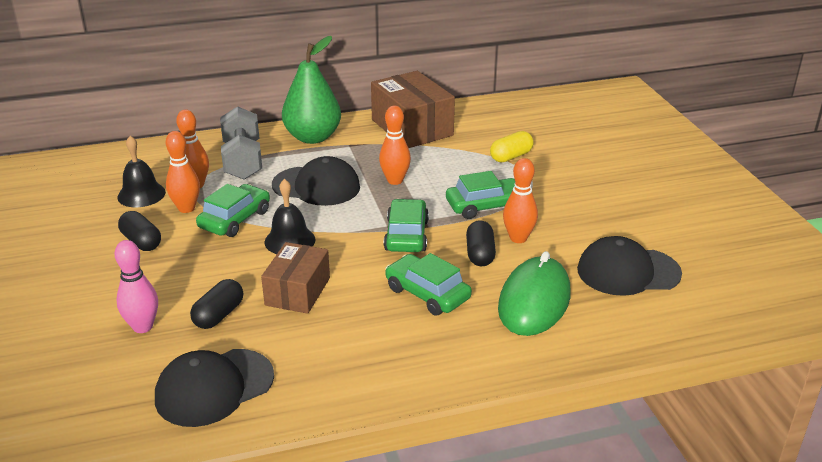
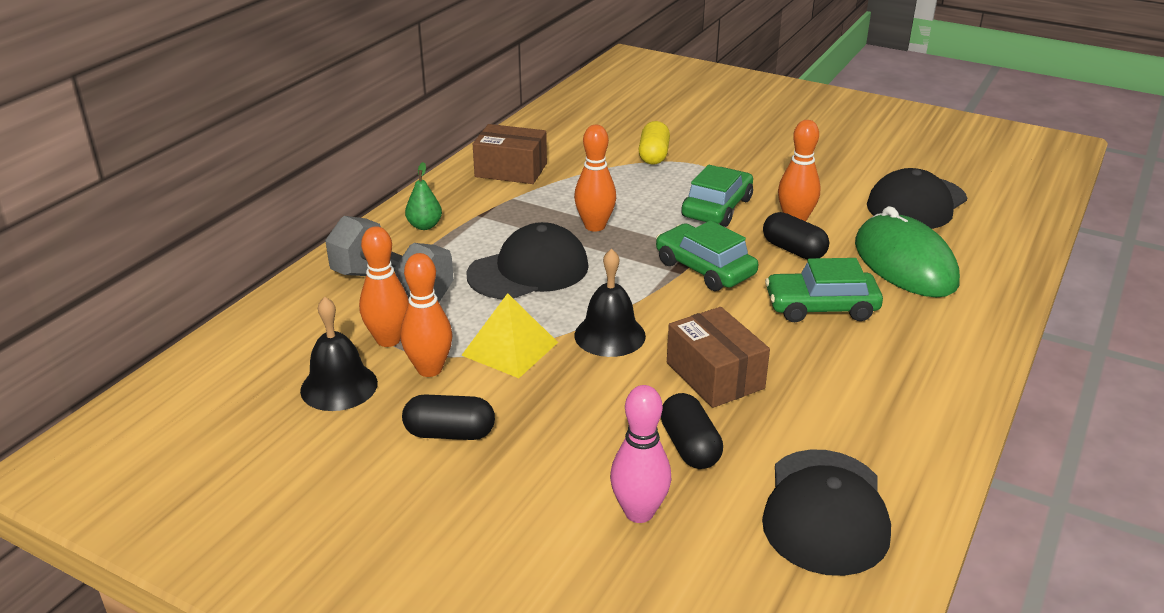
camera: 45 degrees left, 0 degrees up
(235, 219) = (510, 348): green car -> yellow pyramid
(313, 137) = (424, 226): green pear -> green pear, size x0.43
(412, 127) = (511, 170): brown box -> brown box, size x0.65

